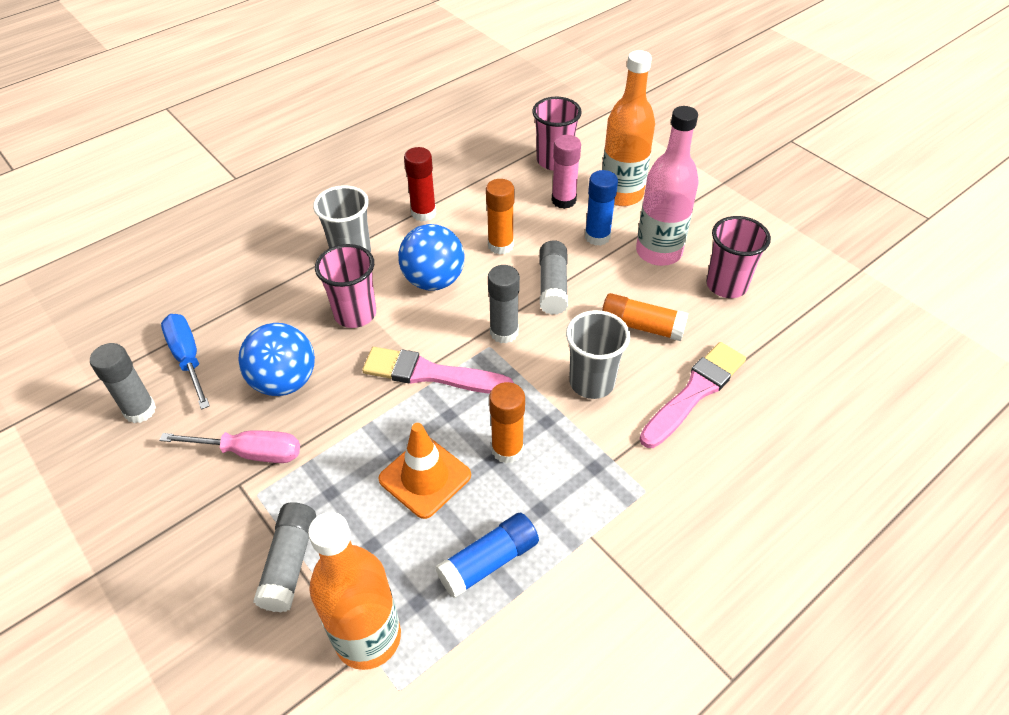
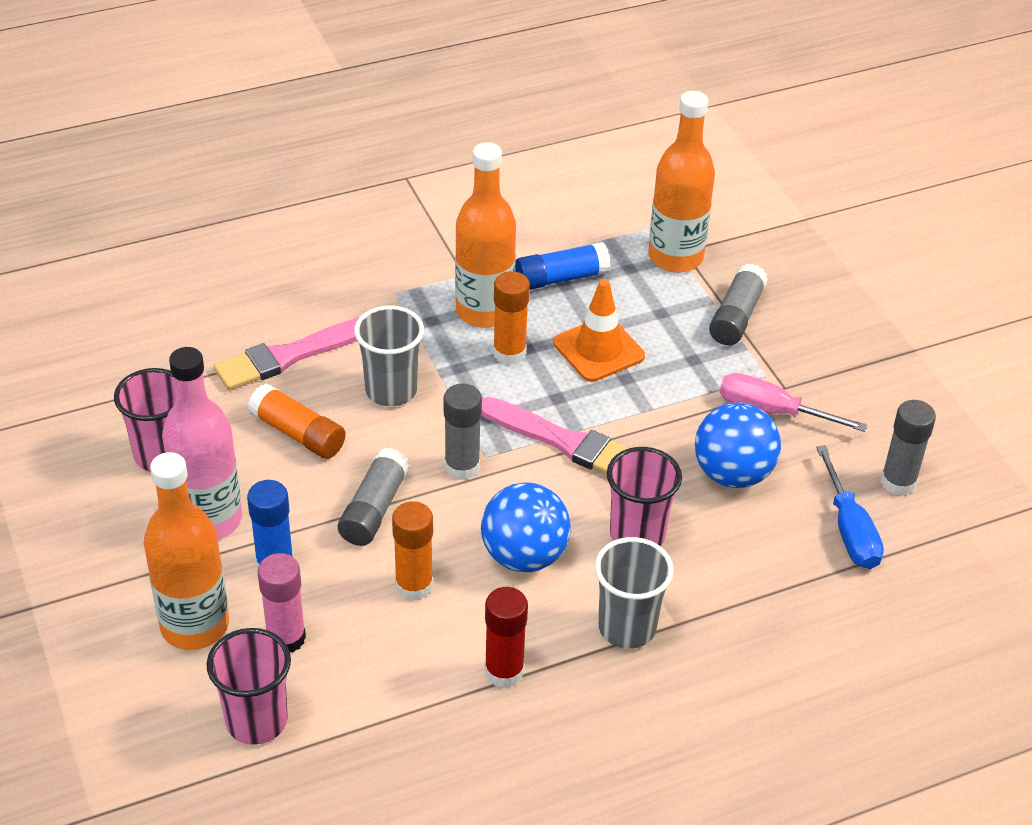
camera: 165 degrees left, 5 degrees down
(550, 492) = (484, 311): none -> orange bottle

